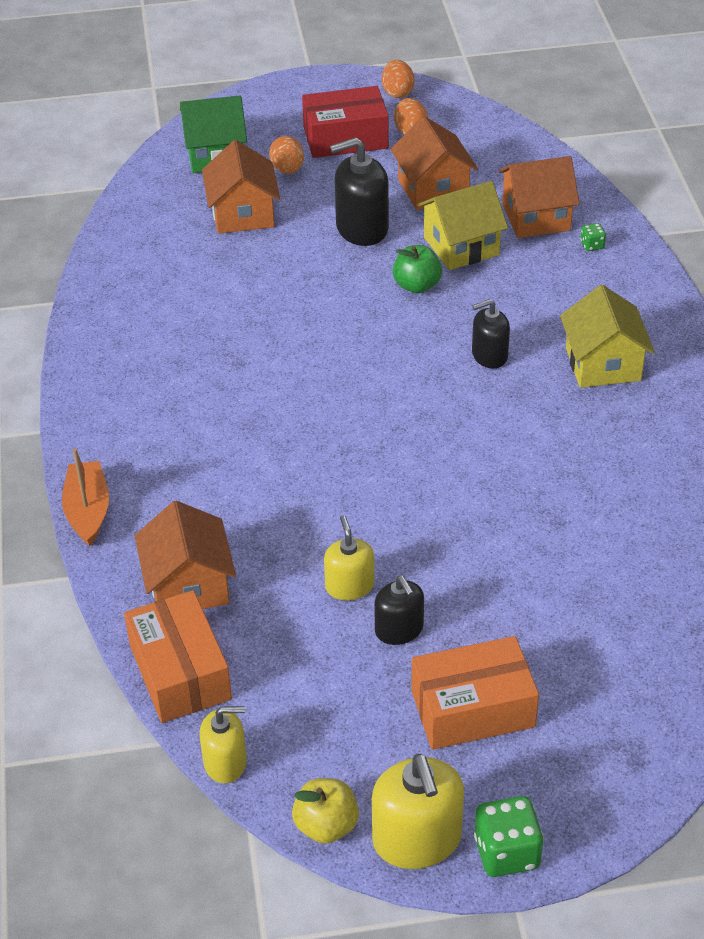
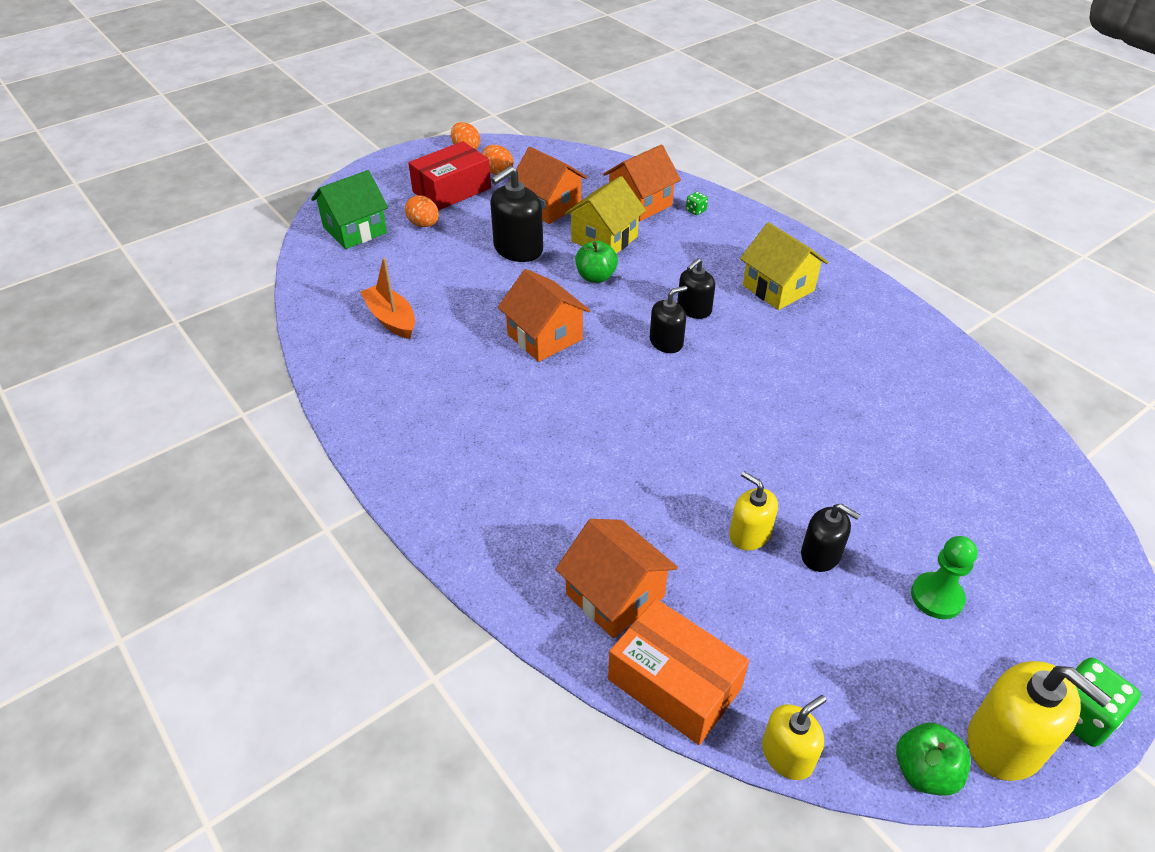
camera: 30 degrees left, 0 degrees up
(88, 511) = (468, 565): orange boat -> orange boat (391, 319)
(243, 214) = (413, 267): orange house -> orange house (544, 337)
(326, 825) = (924, 772): yellow apple -> green apple
(430, 379) = (666, 342): none -> black soap dispenser
(473, 708) = (937, 597): orange box -> green pawn

